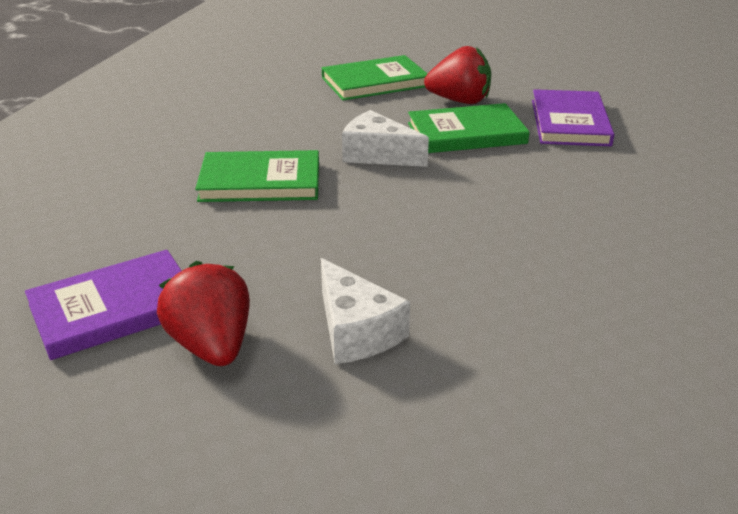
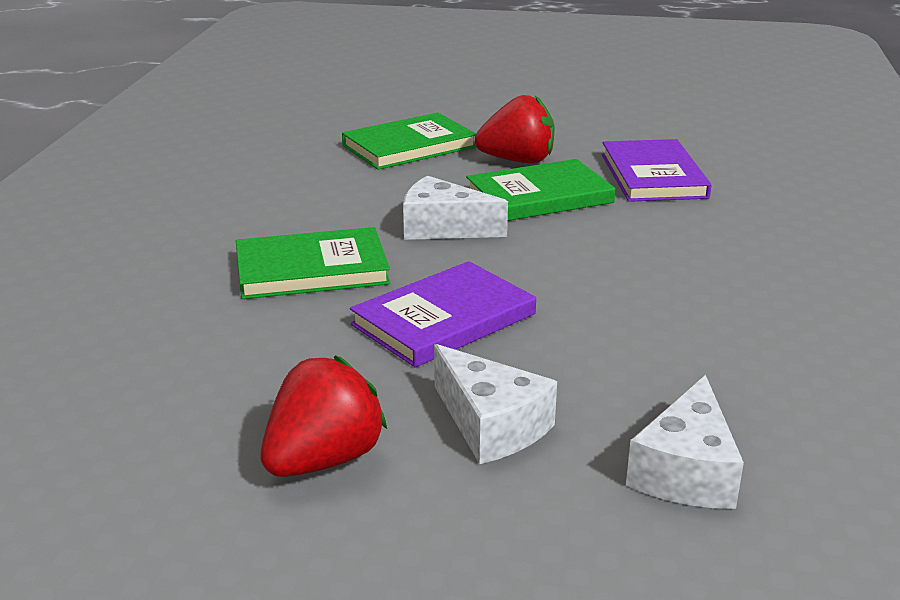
camera: 10 degrees left, 5 degrees down
(115, 308) = (185, 431): purple book -> purple book (444, 319)
(212, 346) = (324, 460): red strawberry -> red strawberry turned 75 degrees clockwise
(506, 391) = (686, 471): none -> white cheese

